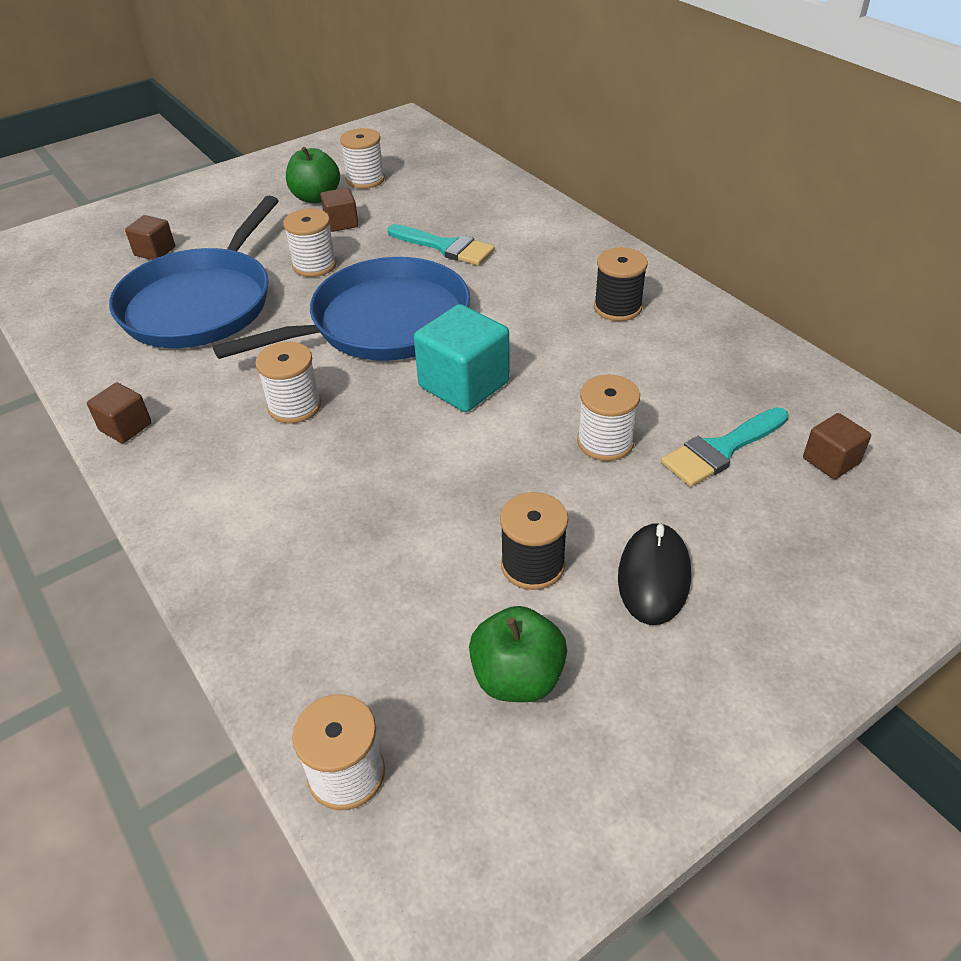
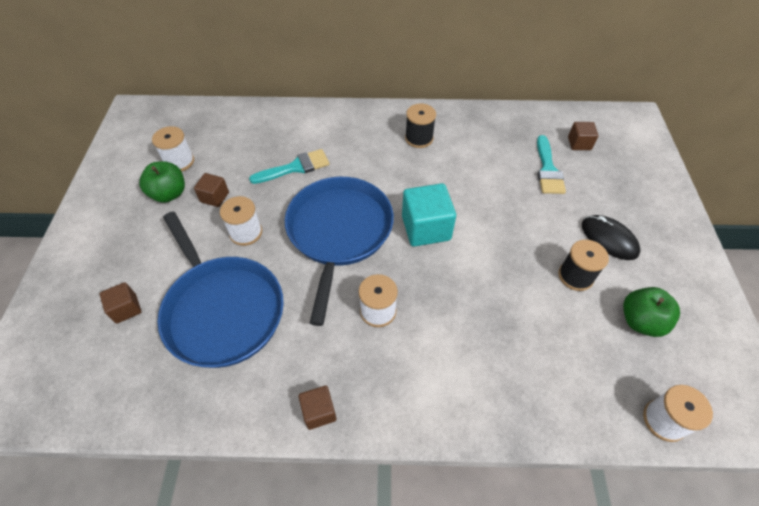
camera: 55 degrees left, 10 degrees up
(605, 442) = (513, 202): white spool -> none

